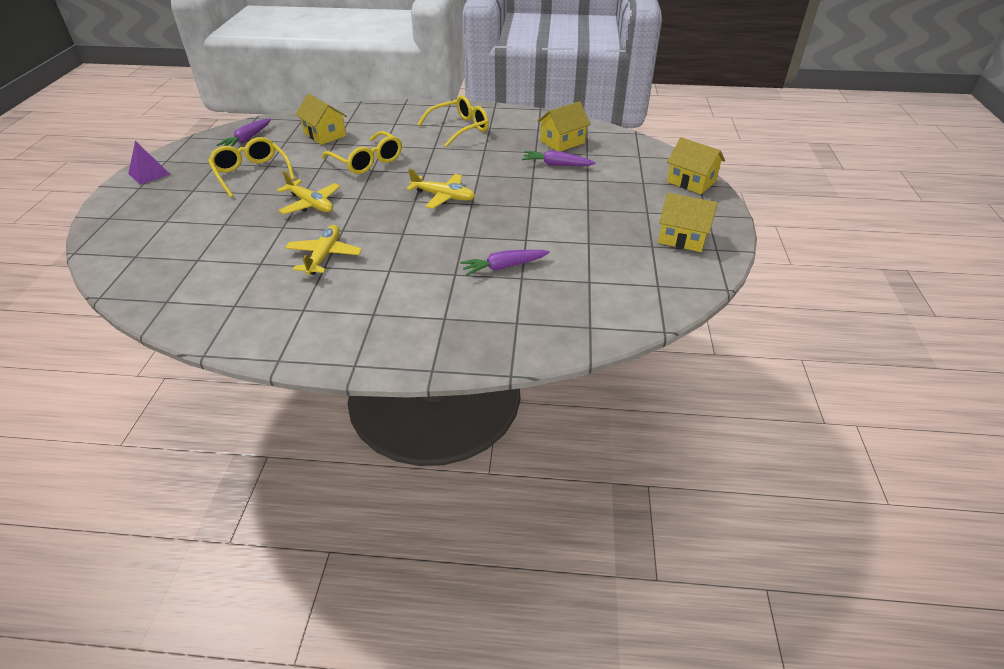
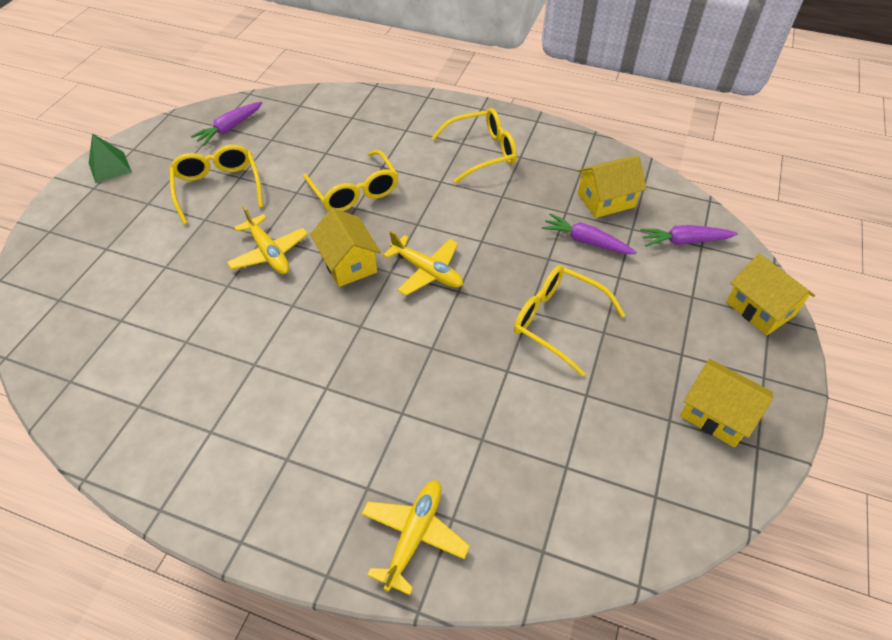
camera: 15 degrees right, 10 degrees up
(149, 174) = (109, 167): purple pyramid -> green pyramid
(324, 256) = (259, 345): yellow plane -> yellow plane (414, 535)
(325, 135) = (318, 136): yellow house -> yellow house (348, 263)
(504, 267) = (465, 414): purple carrot -> purple carrot (684, 241)
(552, 208) = (557, 321): none -> yellow glasses

